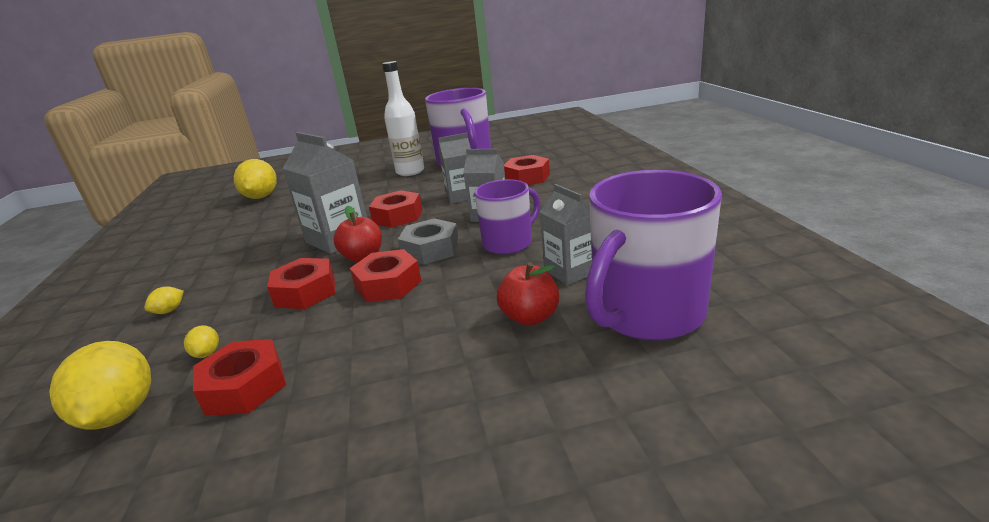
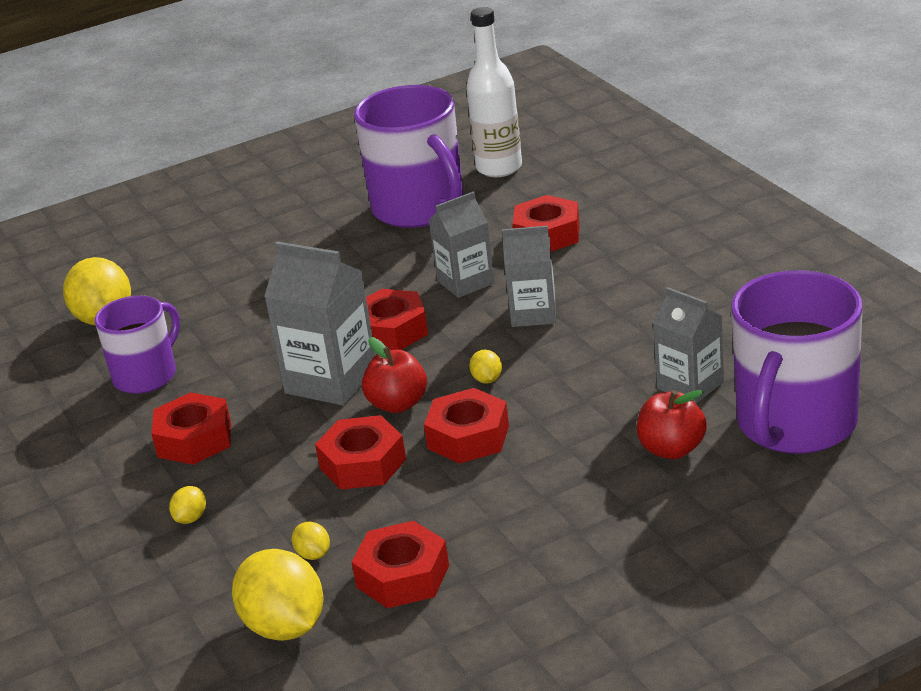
camera: 15 degrees left, 5 degrees up
(230, 262) = (194, 439): none -> red nut
(410, 172) = (336, 238): white bottle -> white bottle (499, 168)
(431, 250) = (487, 379): grey nut -> yellow lemon
(508, 243) = (589, 356): purple mug -> purple mug (146, 376)

